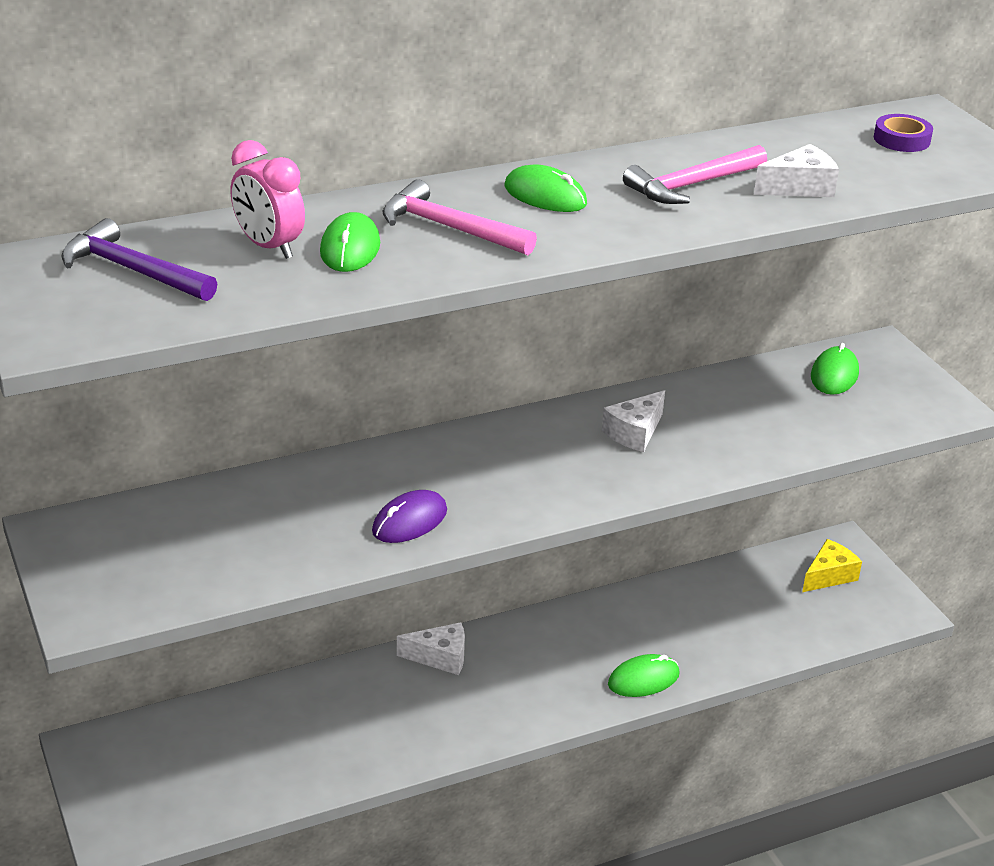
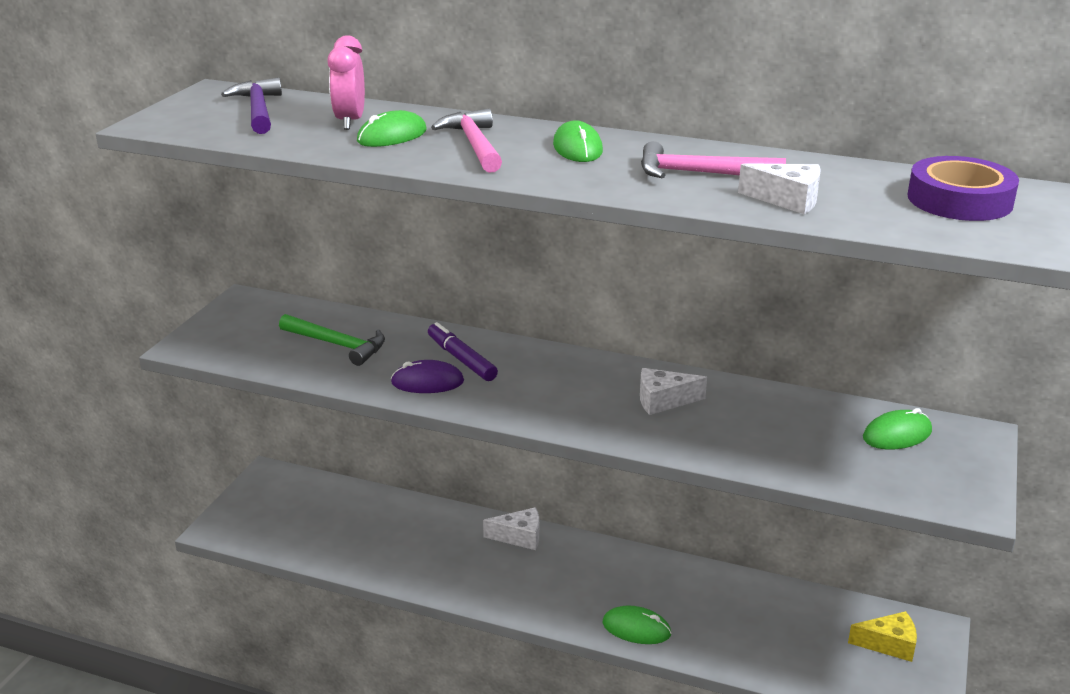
camera: 45 degrees right, 5 degrees down
(253, 528) = (337, 345): none -> green hammer
(402, 481) = (461, 359): none -> purple marker
(440, 657) = (519, 537): white cheese -> white cheese turned 45 degrees counterclockwise
(901, 139) = (959, 200): purple tape -> purple tape, size x1.73

